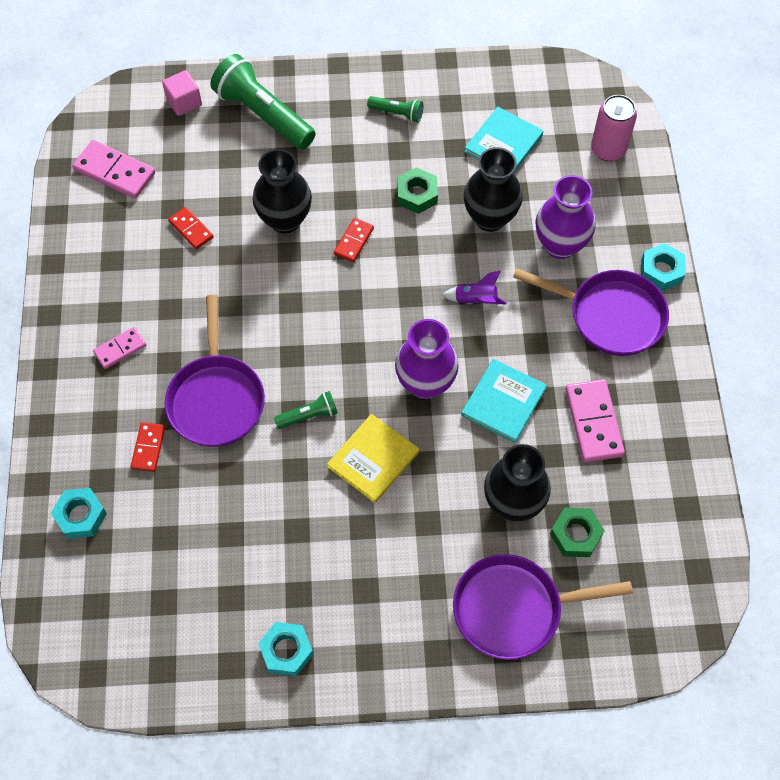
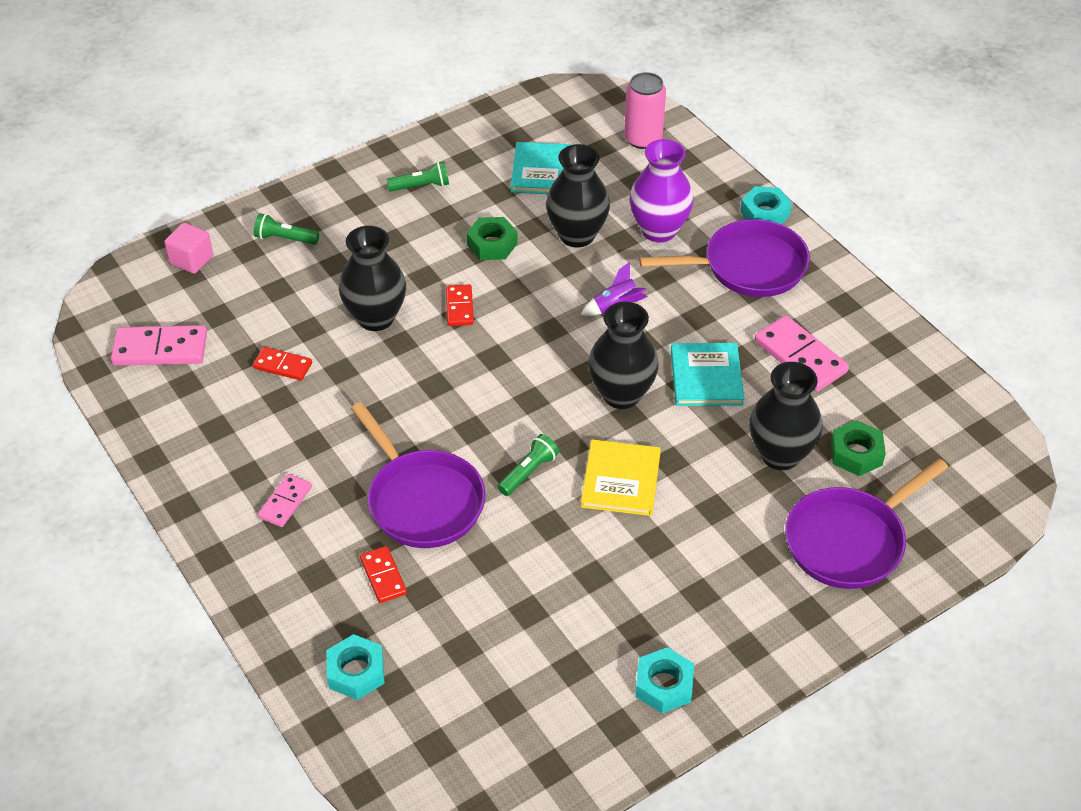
camera: 30 degrees left, 15 degrees down
(263, 115) = (285, 239): green flashlight -> green flashlight, size x0.48
(425, 383) = (621, 394): purple vase -> black vase

